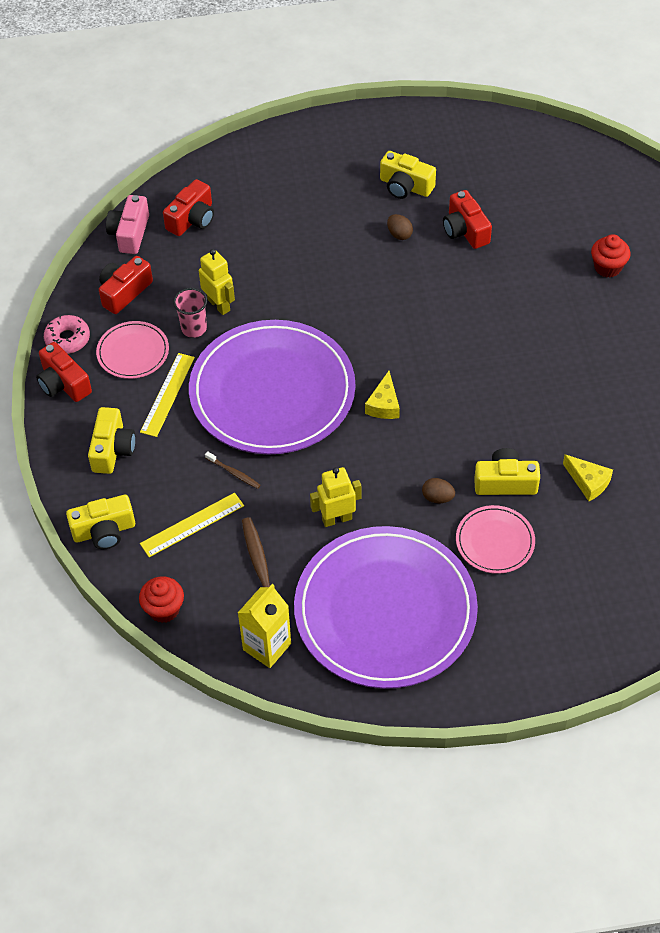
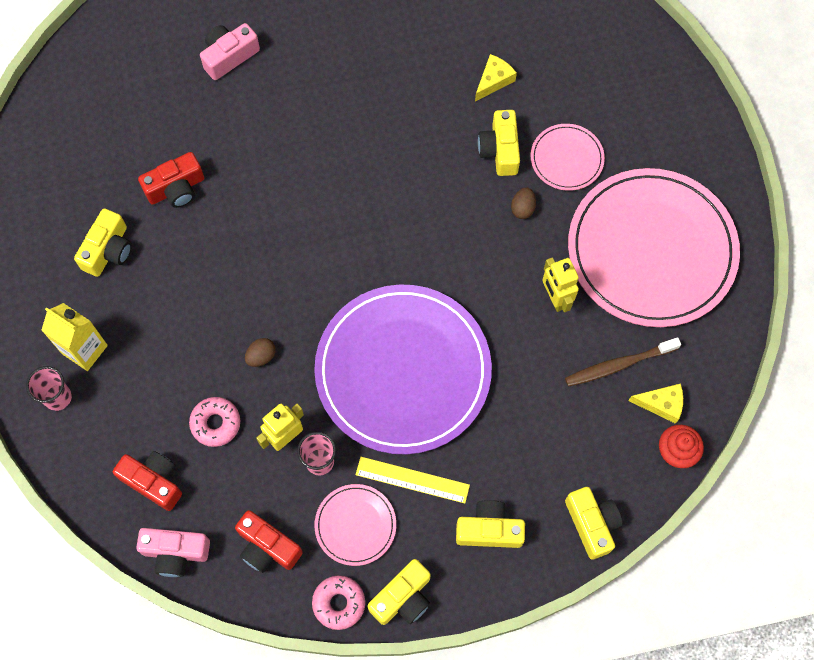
camera: 95 degrees left, 15 degrees up
(63, 383) = (403, 598): red camera -> yellow camera
(192, 525) = (575, 435): yellow ruler -> none
(233, 473) = (509, 400): brown toothbrush -> none
(238, 258) = (216, 423): none -> pink donut
(267, 646) = (703, 352): yellow carton -> yellow carton (85, 349)
(273, 158) = (58, 397): none -> pink cup
(384, 404) = (414, 261): yellow cheese -> yellow cheese (661, 404)
(385, 610) = (651, 250): purple plate -> pink plate
(399, 234) = (181, 254): brown egg -> brown egg (261, 356)
(607, 267) = (229, 56): red cupcake -> pink camera

